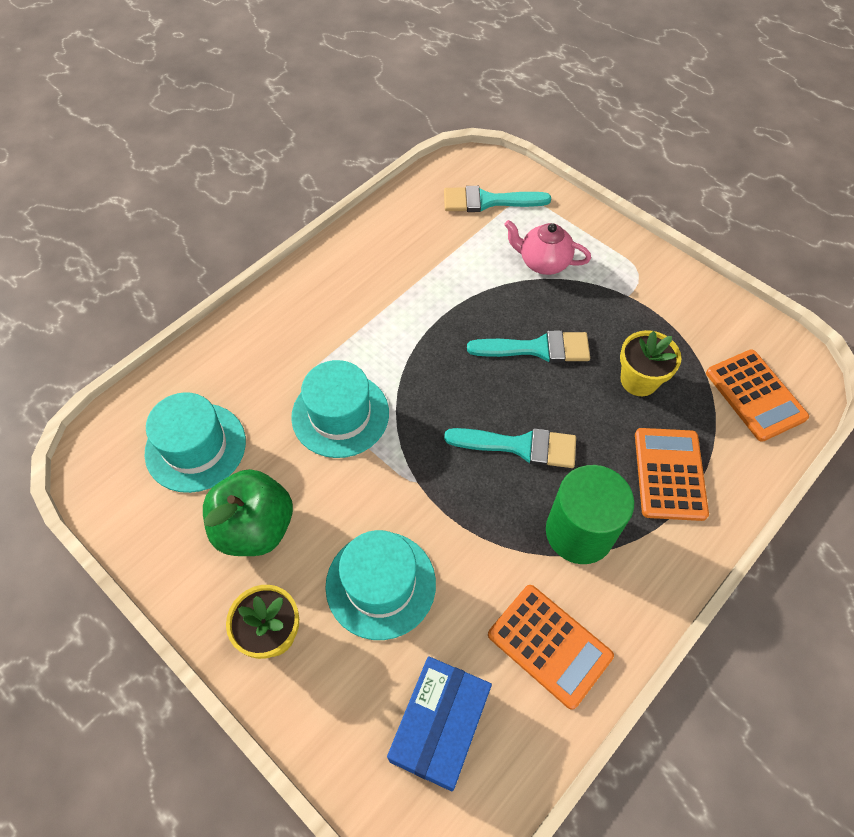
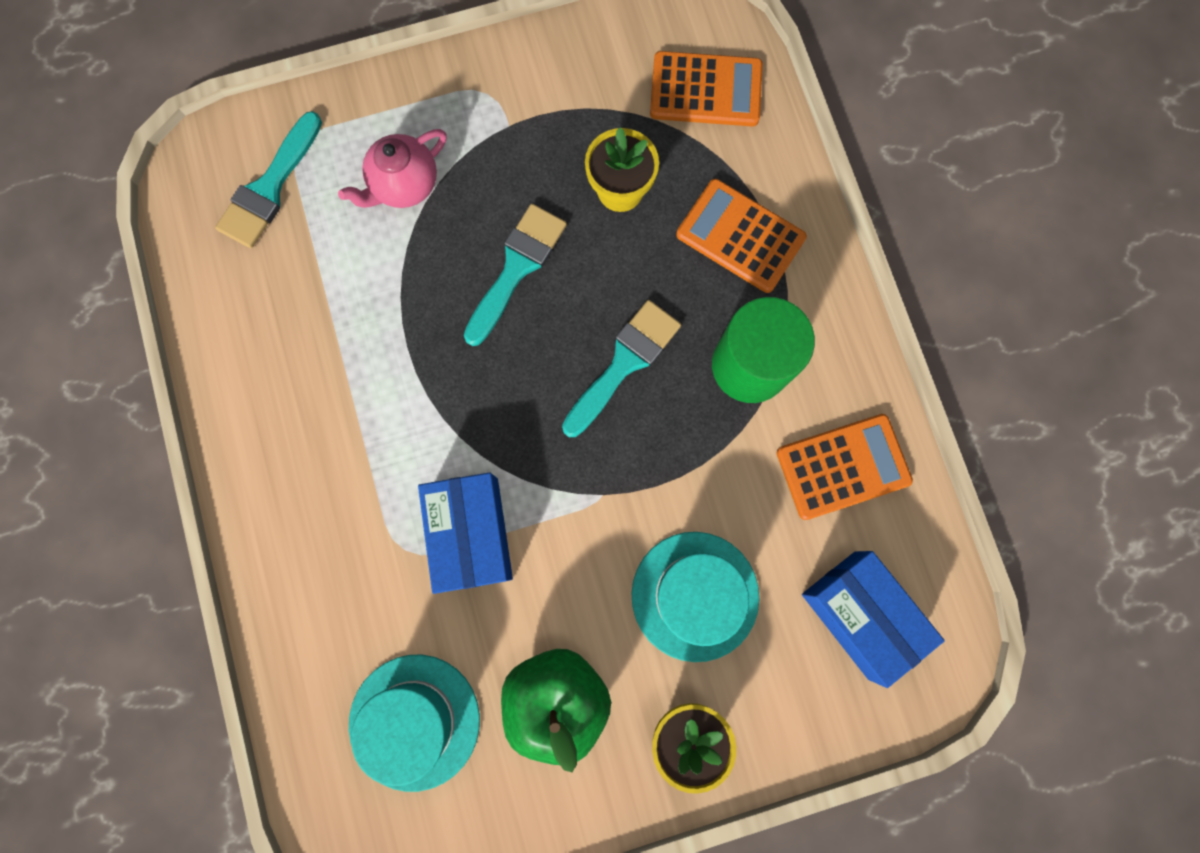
camera: 60 degrees left, 20 degrees up
(340, 415) = (470, 534): turquoise hat -> blue box

